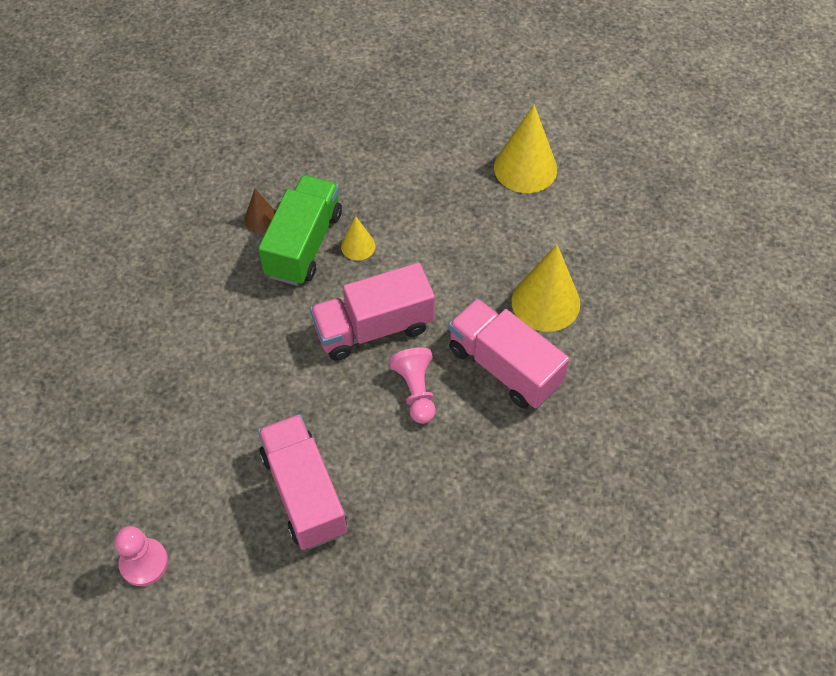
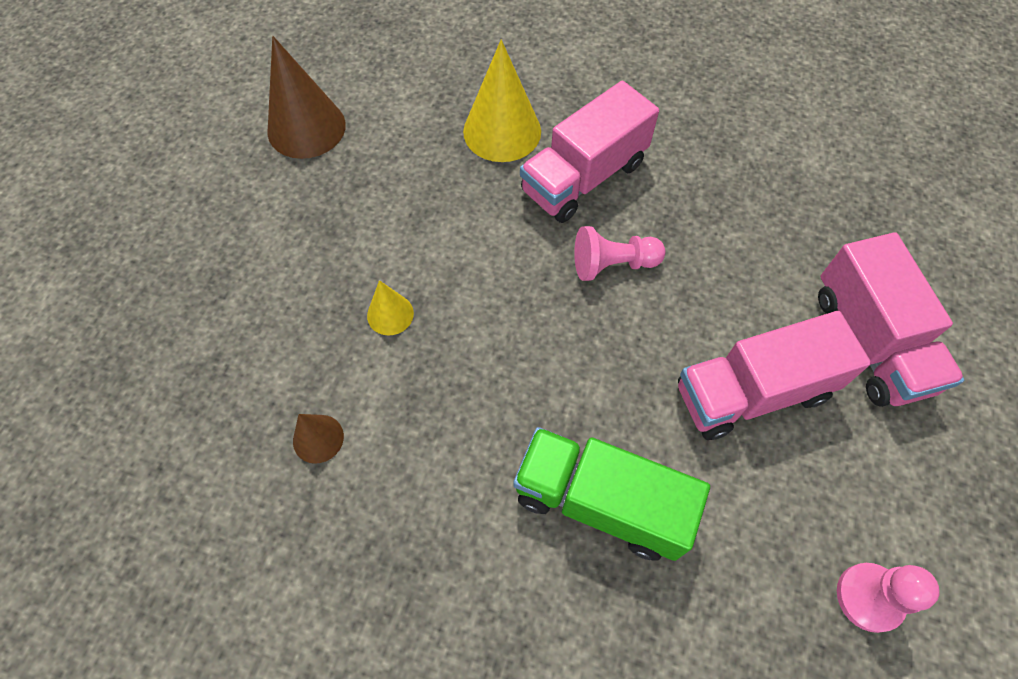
camera: 85 degrees left, 5 degrees up
(304, 244) = (375, 381): green truck -> green truck (600, 502)
(373, 328) = (521, 303): pink truck -> pink truck (870, 341)
(525, 168) = (306, 128): yellow cone -> brown cone

